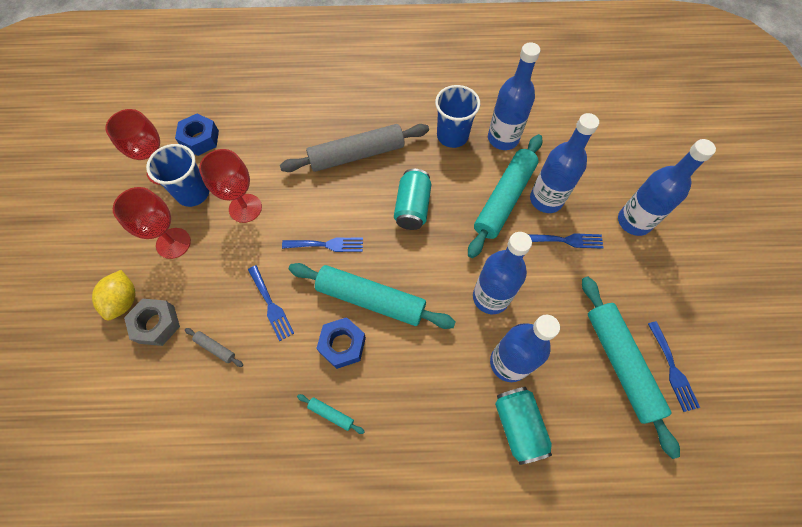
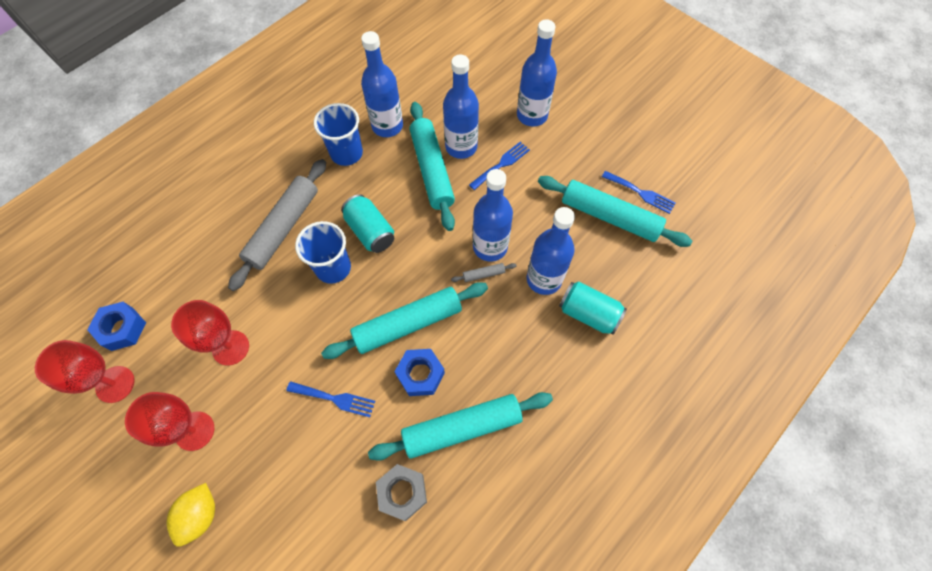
camera: 45 degrees left, 0 degrees up
(124, 301) = (200, 515): yellow lemon -> yellow lemon turned 60 degrees clockwise
(156, 324) = (252, 503): grey nut -> grey nut (402, 492)
(193, 193) = (167, 377): blue cup -> blue cup (333, 268)
(215, 348) = (324, 471): grey rolling pin -> grey rolling pin (483, 274)
(327, 245) = (332, 315): blue fork -> none
(331, 414) = (462, 428): turquoise rolling pin -> turquoise rolling pin, size x2.50

